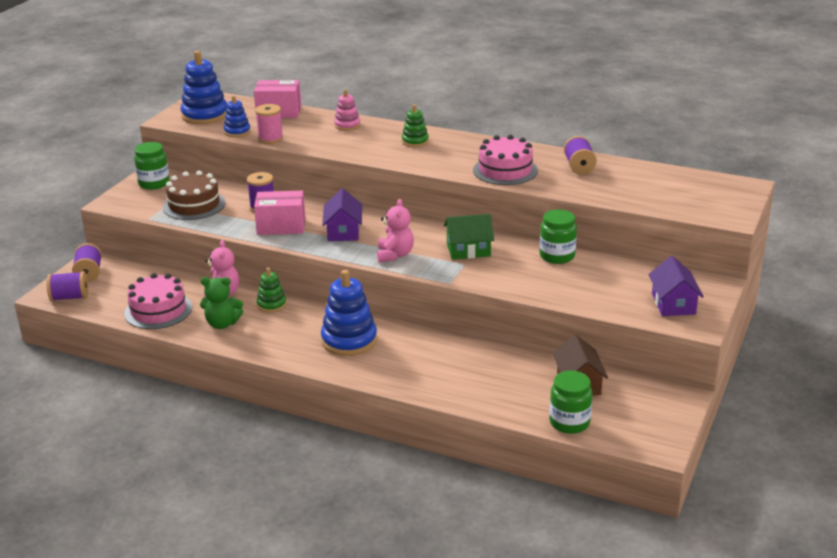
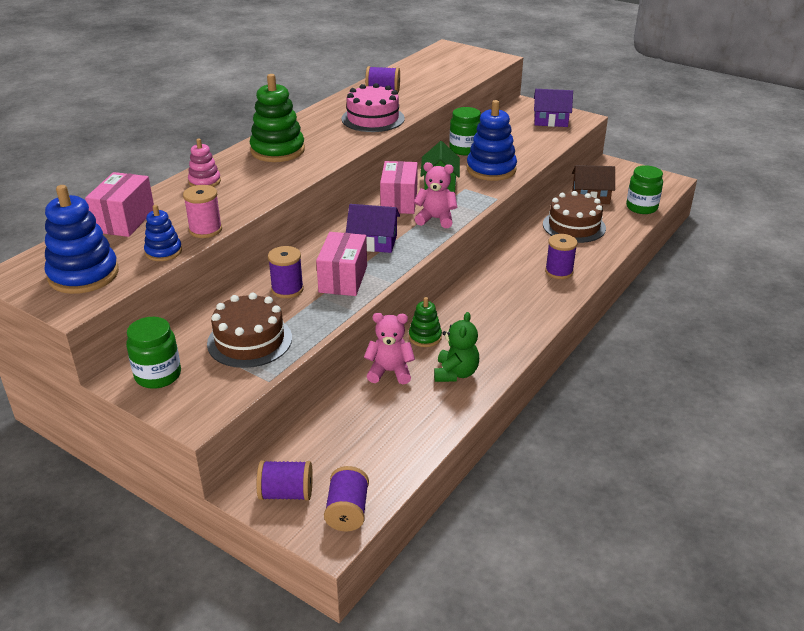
camera: 80 degrees left, 5 degrees up
(158, 310) = (410, 424): pink cake -> none
(349, 340) = (508, 294): blue stacking toy -> blue stacking toy (491, 169)
(398, 368) = (559, 271): none -> purple spool
(415, 141) = (277, 150): green stacking toy -> green stacking toy, size x1.81
(423, 234) = (399, 201): none -> pink box
(500, 374) = (574, 226): none -> brown cake

